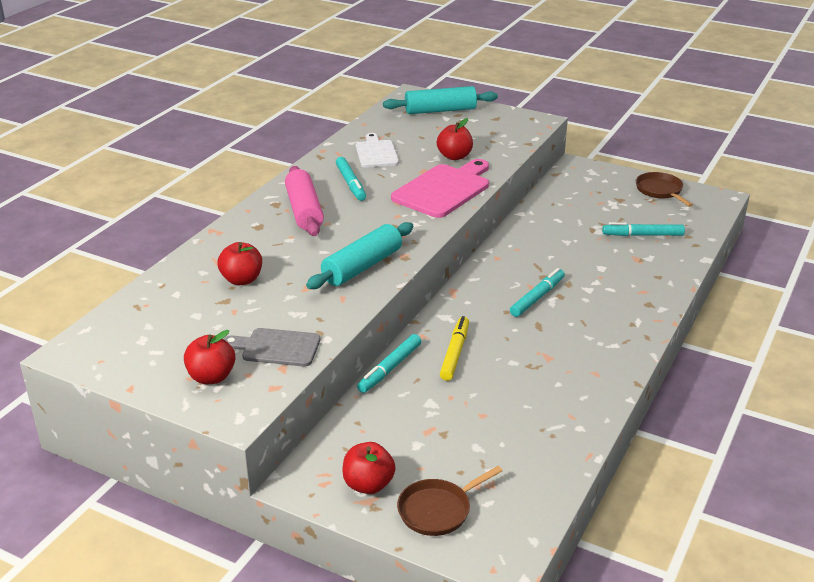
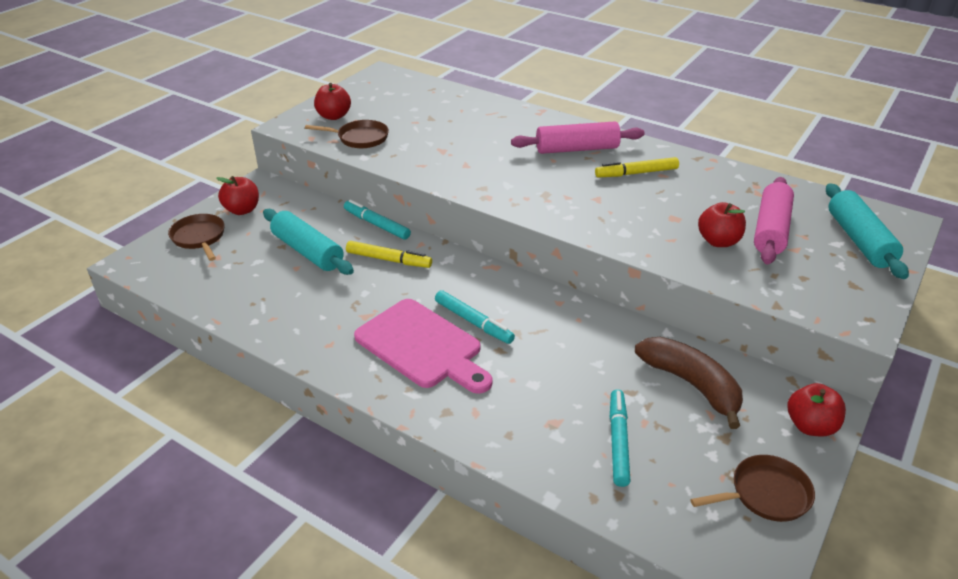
camera: 95 degrees right, 5 degrees up
(242, 280) = (459, 123): red apple -> red apple (810, 426)
(277, 347) = (360, 138): grey cutting board -> brown pan
(350, 184) = (636, 173): turquoise marker -> yellow marker
(362, 267) = (470, 175): turquoise rolling pin -> turquoise rolling pin (307, 251)
(376, 153) = (715, 190): white cutting board -> none
(434, 137) = (771, 230): none -> pink rolling pin
(444, 189) = (628, 228): pink cutting board -> pink cutting board (422, 346)
(574, 207) = (691, 384): none -> brown banana

